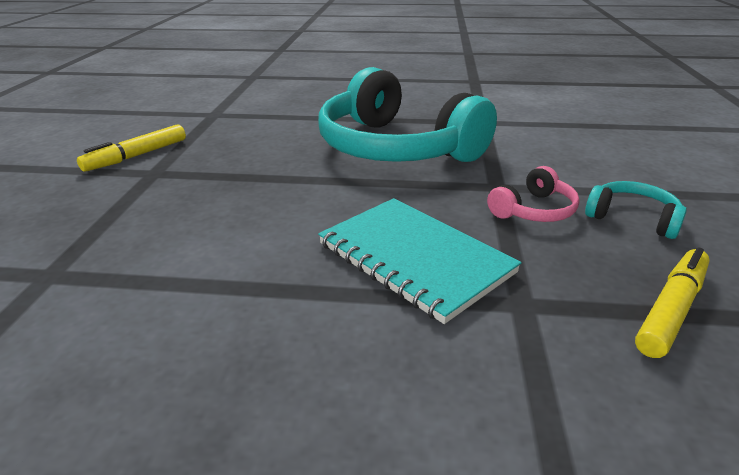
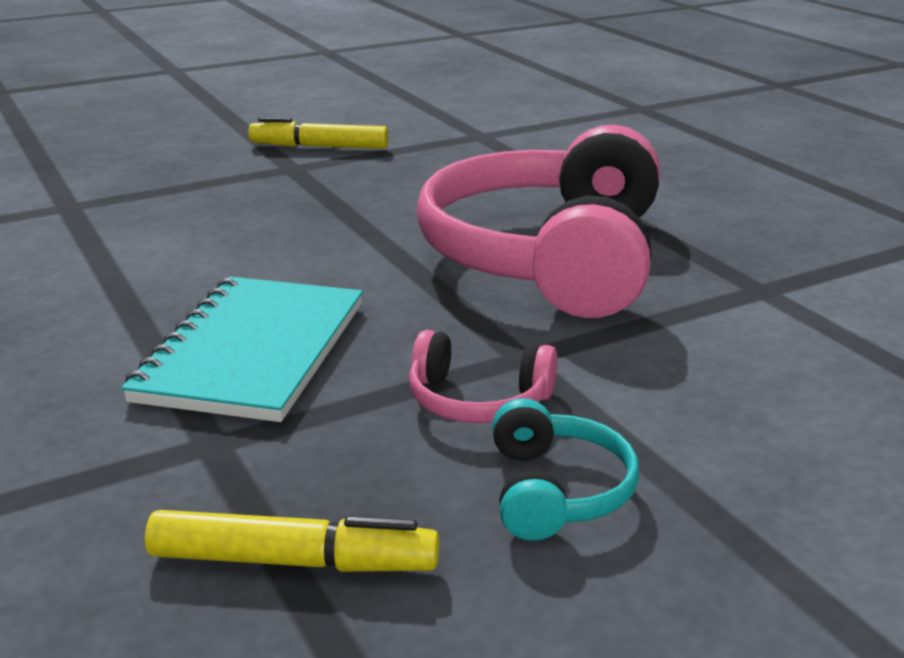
camera: 55 degrees right, 5 degrees down
(396, 148) = (548, 257): turquoise headphones -> pink headphones

